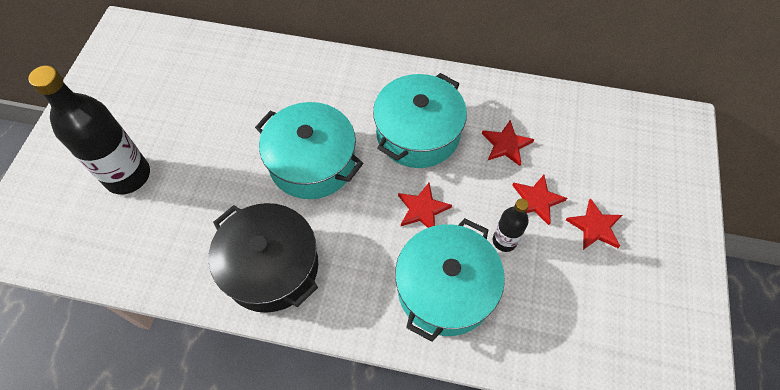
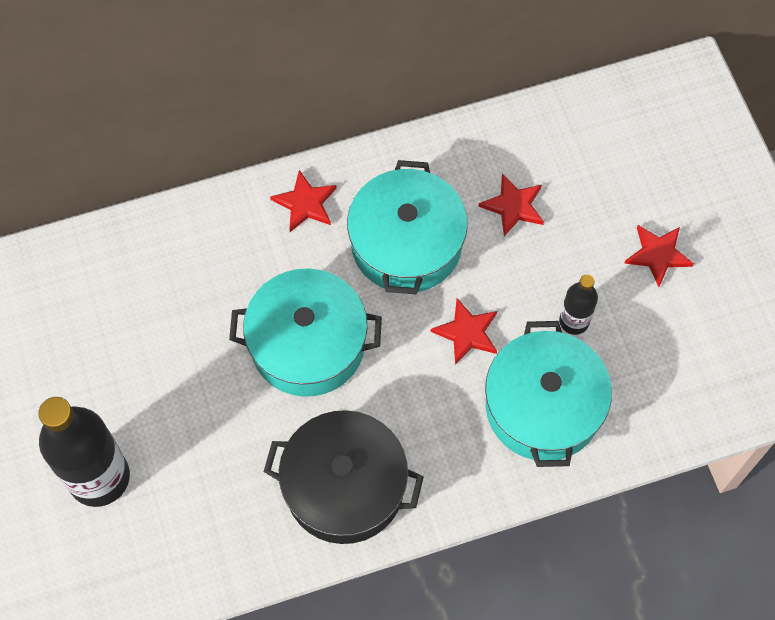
camera: 30 degrees left, 5 degrees up
(536, 200) = (582, 256): red star -> red star (305, 203)

